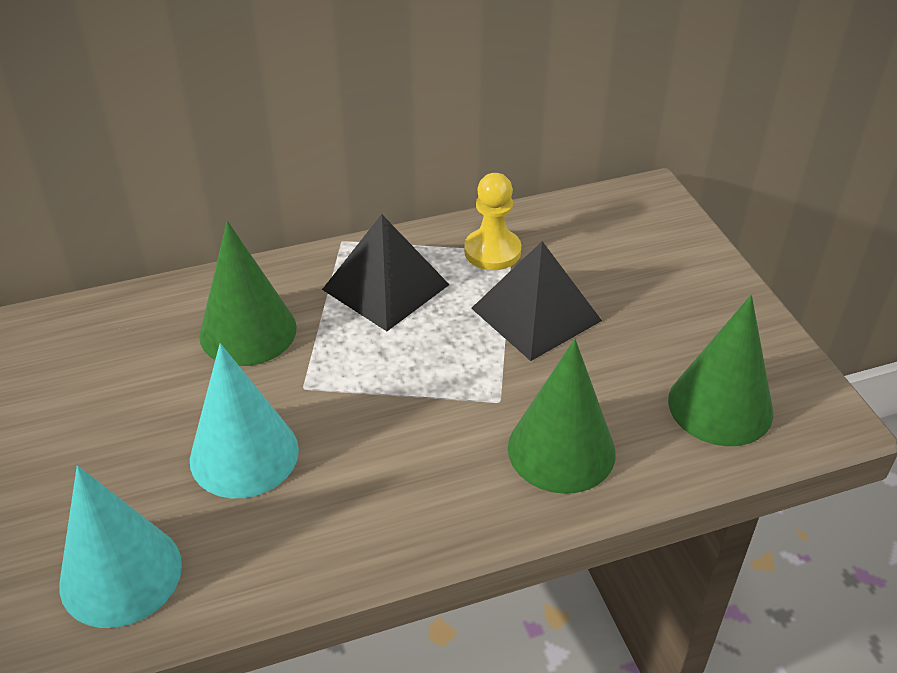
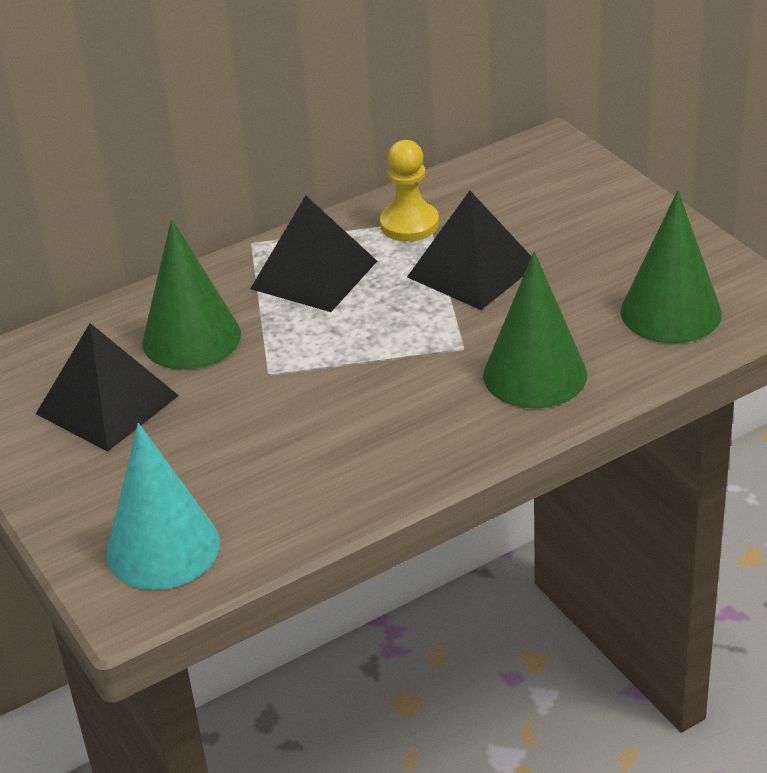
camera: 10 degrees left, 5 degrees down
(141, 388) = (107, 404): none -> black pyramid
(244, 454) = (235, 437): turquoise cone -> none

